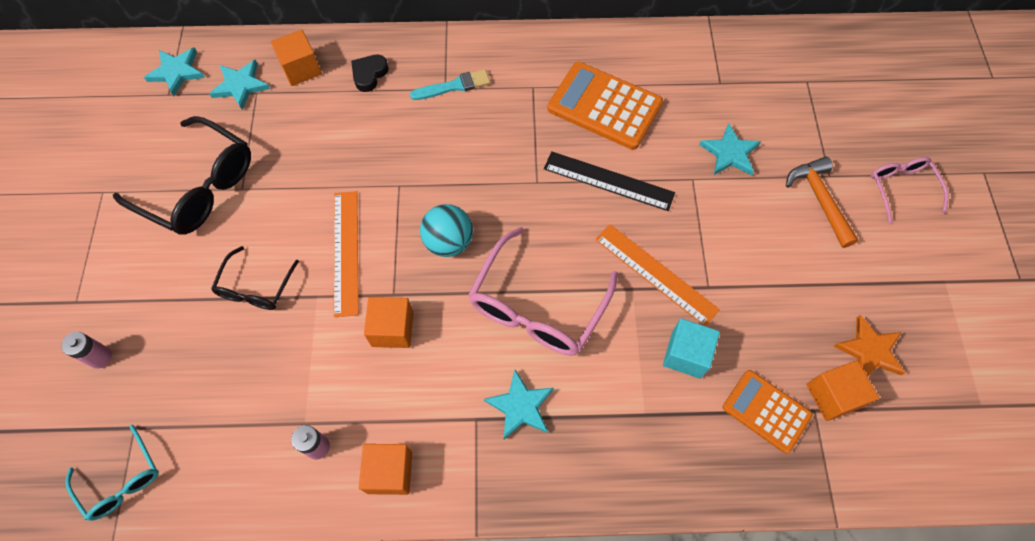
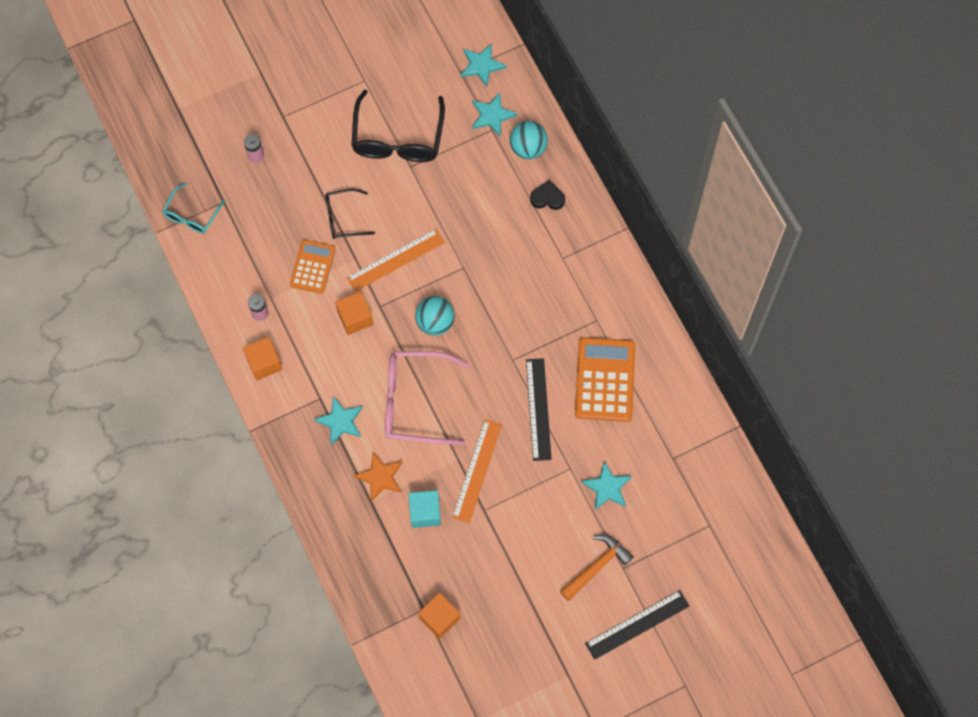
camera: 65 degrees right, 5 degrees up
(301, 69) = (528, 148): orange cube -> turquoise ball
(454, 86) = (568, 263): turquoise brush -> none
(766, 411) = (408, 578): orange calculator -> orange calculator (312, 267)
(869, 351) = (485, 634): orange star -> orange star (380, 477)
(901, 188) = (637, 625): pink glasses -> black ruler

